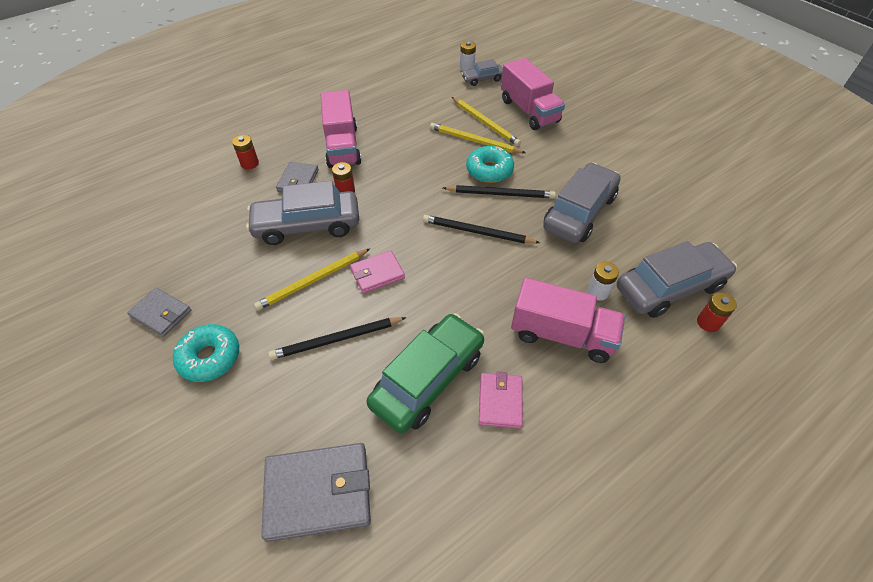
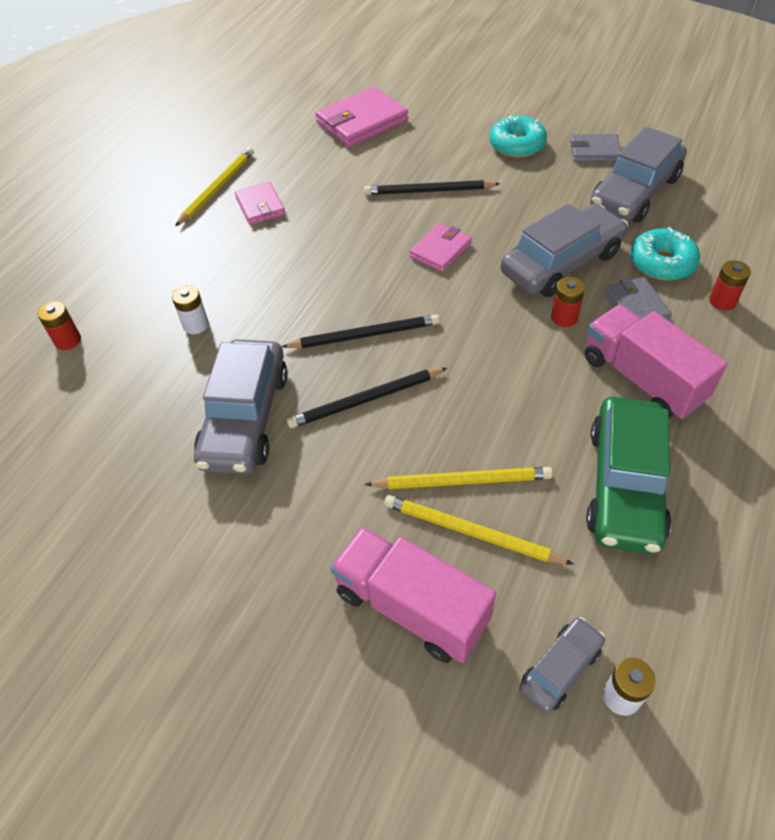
camera: 155 degrees right, 0 degrees up
(313, 281) = (496, 220): yellow pencil -> yellow pencil (217, 188)
(318, 493) = (362, 121): grey wallet -> pink wallet
(336, 339) = (428, 191): black pencil -> black pencil turned 135 degrees counterclockwise
(428, 379) = (329, 197): green car -> green car (624, 485)
(489, 170) = (404, 432): turquoise donut -> turquoise donut (662, 263)
(562, 334) = (223, 271): pink truck -> none
(670, 287) = (111, 362): grey car -> grey car (634, 193)

